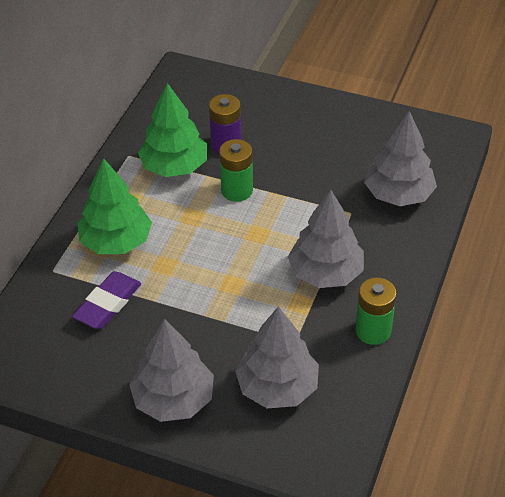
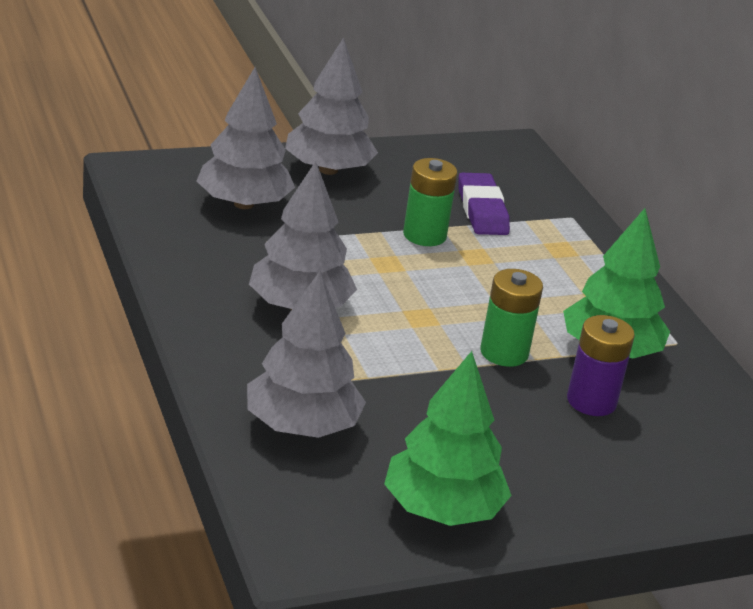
camera: 135 degrees right, 15 degrees down
(116, 241) = (553, 258): green tree -> green tree (442, 510)
(373, 331) = (192, 274): green battery -> green battery (424, 235)

